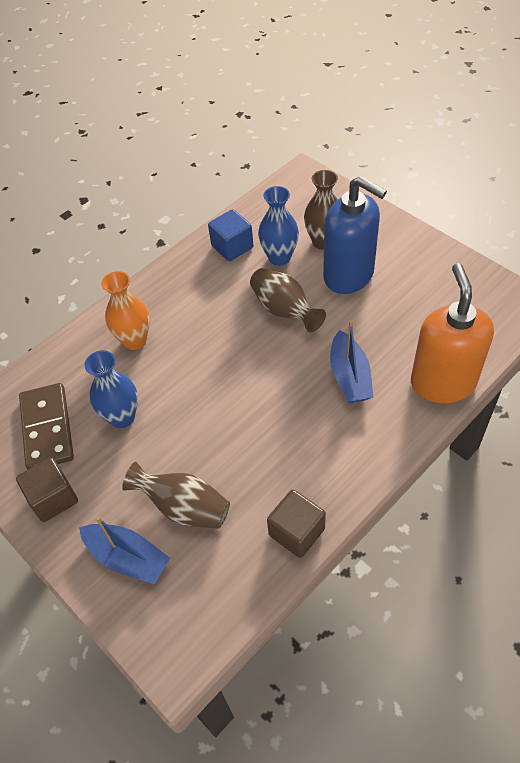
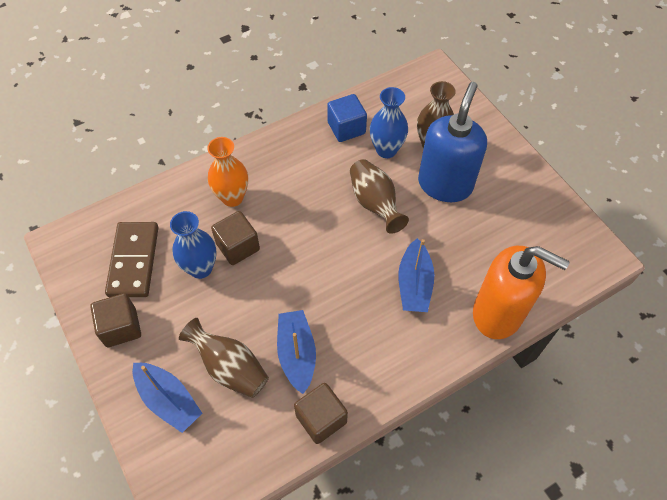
camera: 10 degrees right, 5 degrees up
(155, 386) = (238, 246): none -> brown cube
(250, 475) = (297, 354): none -> blue boat
(349, 275) = (445, 184): blue soap dispenser -> blue soap dispenser turned 120 degrees counterclockwise
(442, 383) = (498, 313): orange soap dispenser -> orange soap dispenser turned 105 degrees clockwise

